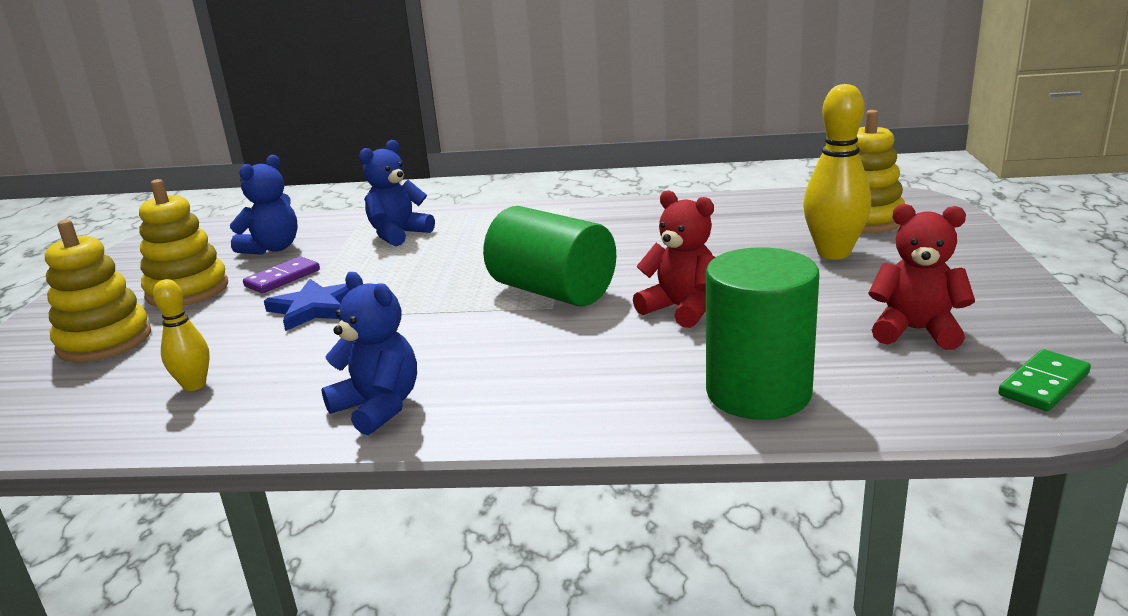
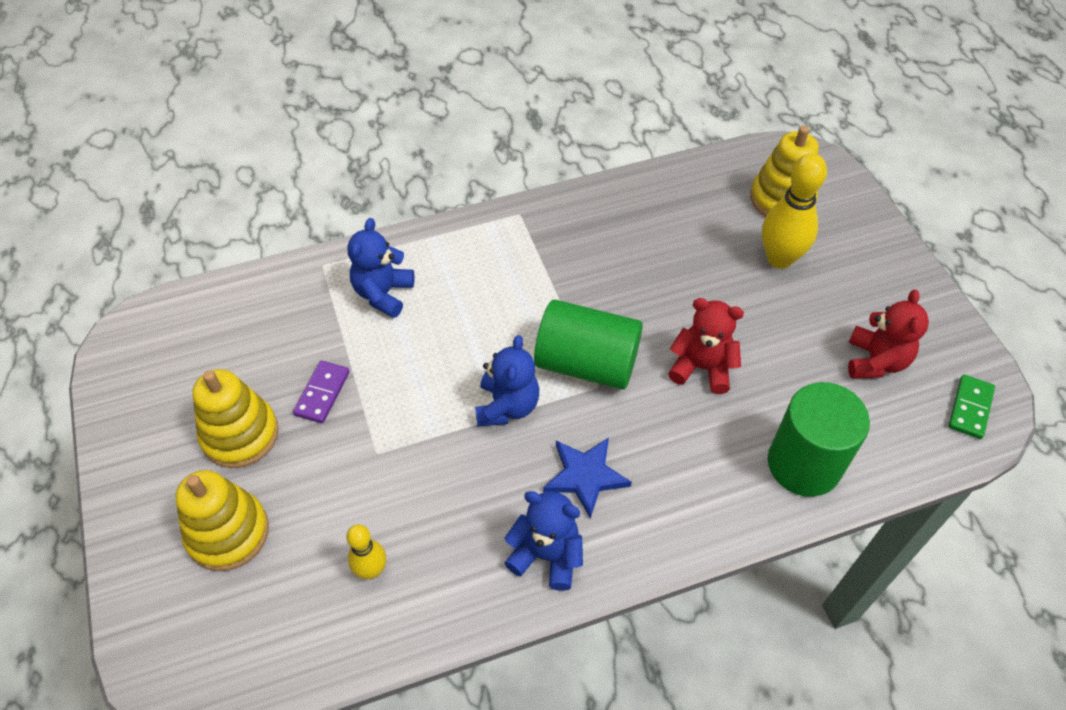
camera: 25 degrees left, 30 degrees up
(273, 248) = (269, 343): blue teddy bear -> blue teddy bear (507, 406)
(314, 308) = (392, 435): blue star -> blue star (585, 476)
(916, 331) = (875, 361): red teddy bear -> red teddy bear turned 105 degrees clockwise

